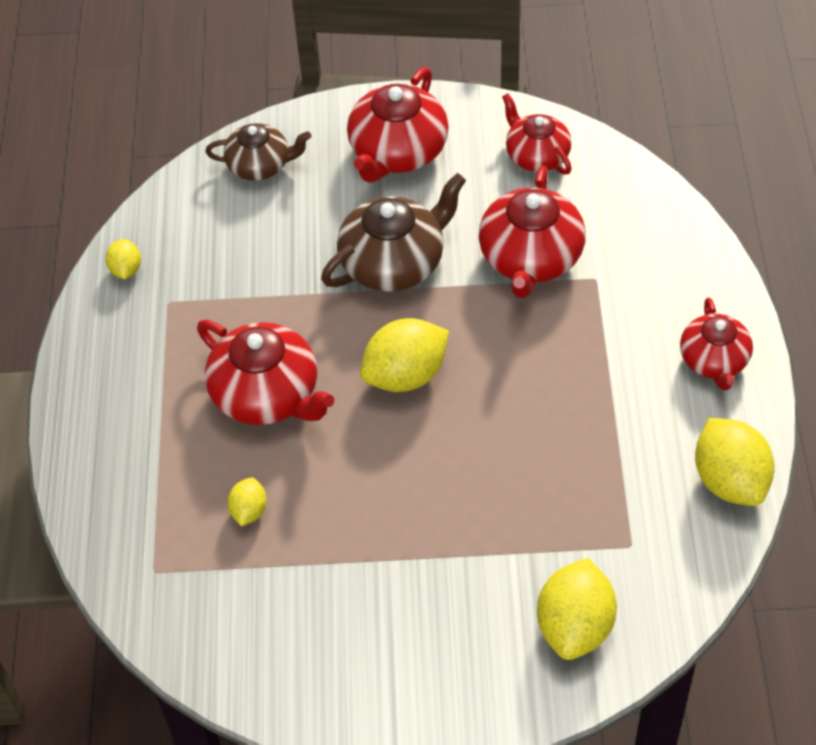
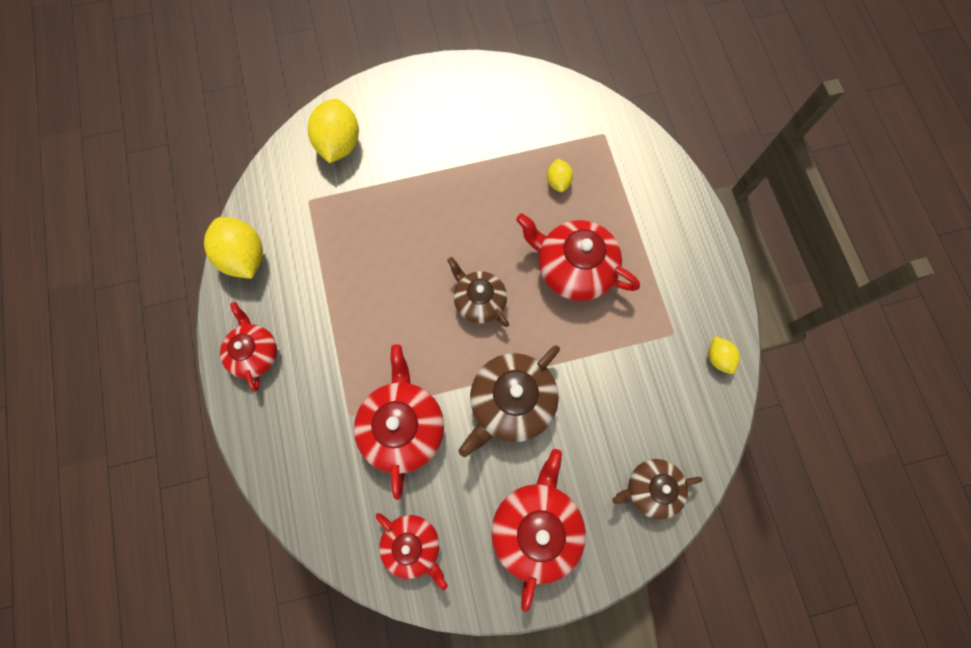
camera: 165 degrees right, 20 degrees up
(406, 375) = (479, 301): yellow lemon -> brown teapot

